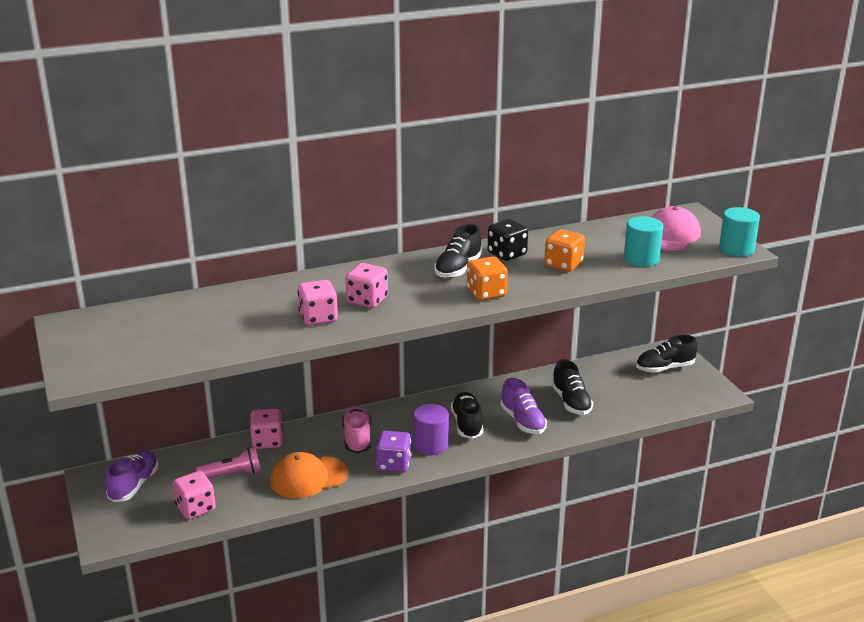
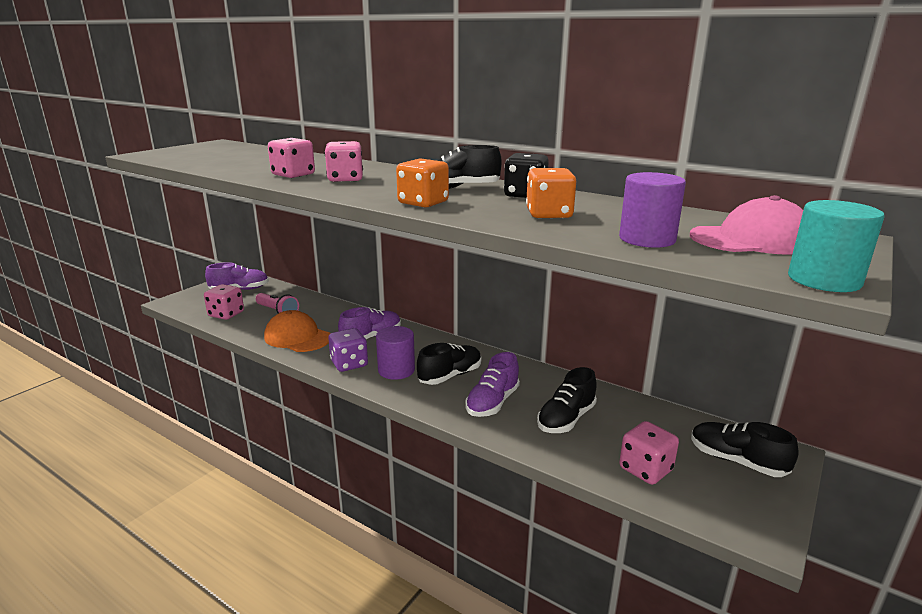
camera: 55 degrees right, 5 degrees down
(267, 441) = (331, 309): pink dice -> pink dice (645, 469)
(357, 438) = (371, 337): pink shoe -> purple shoe
(641, 259) = (647, 239): turquoise cylinder -> purple cylinder

